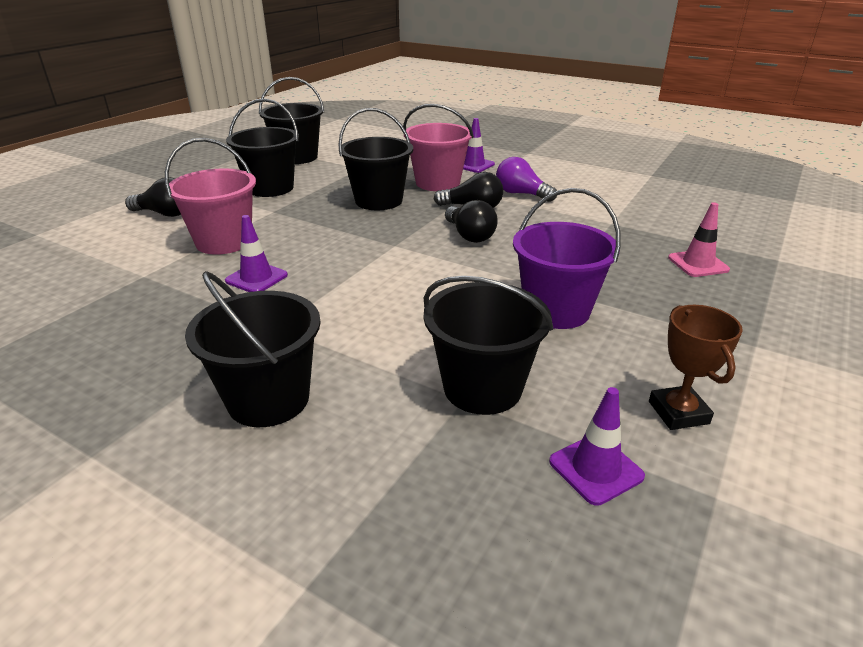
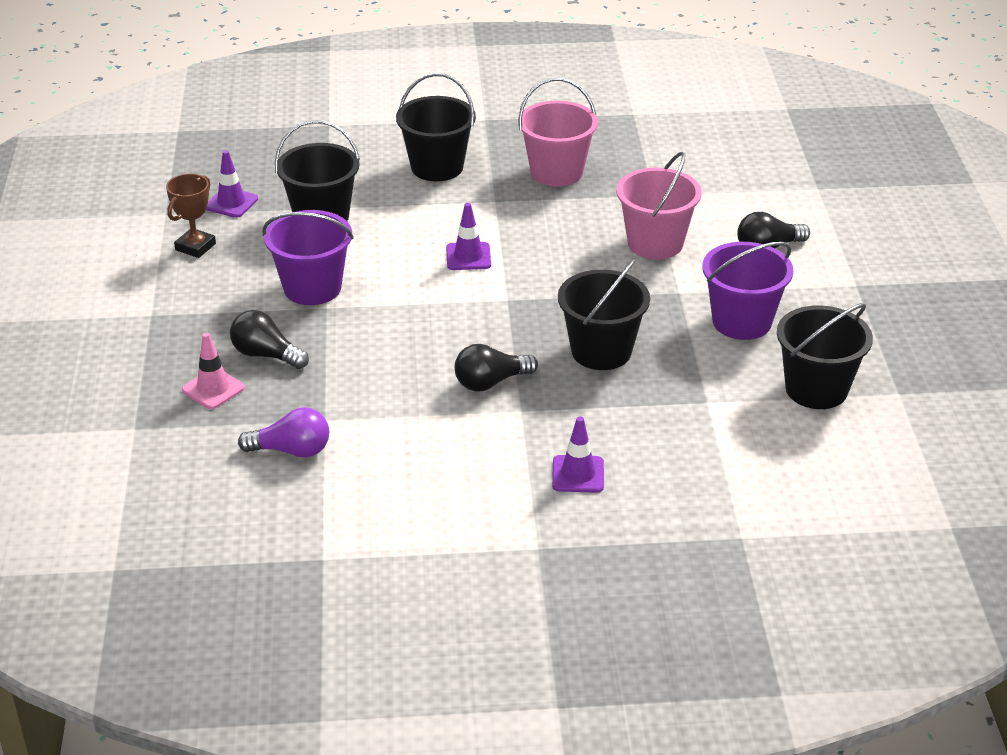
camera: 145 degrees right, 5 degrees up
(256, 278) = (569, 225): purple traffic cone -> purple traffic cone (468, 257)
(270, 188) = (741, 322): black bucket -> purple bucket
(437, 183) = (578, 412): pink bucket -> pink bucket (556, 172)
(469, 235) = (452, 339): black light bulb -> black light bulb (266, 355)
(521, 194) = (461, 432): purple light bulb -> purple light bulb (292, 450)
(678, 412) = (195, 247): brown trophy -> brown trophy turned 75 degrees clockwise

